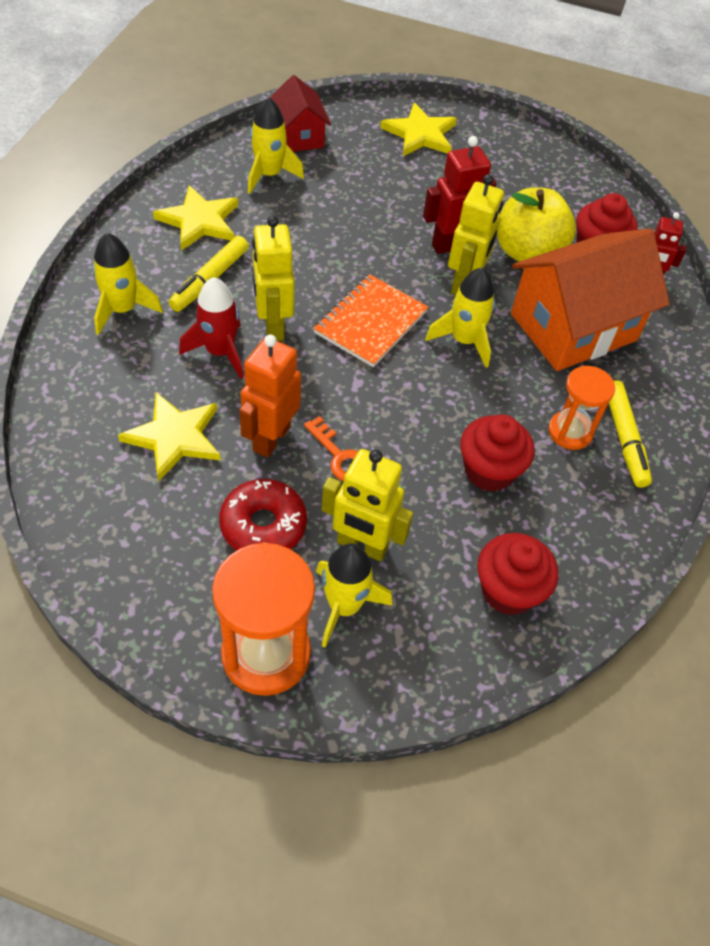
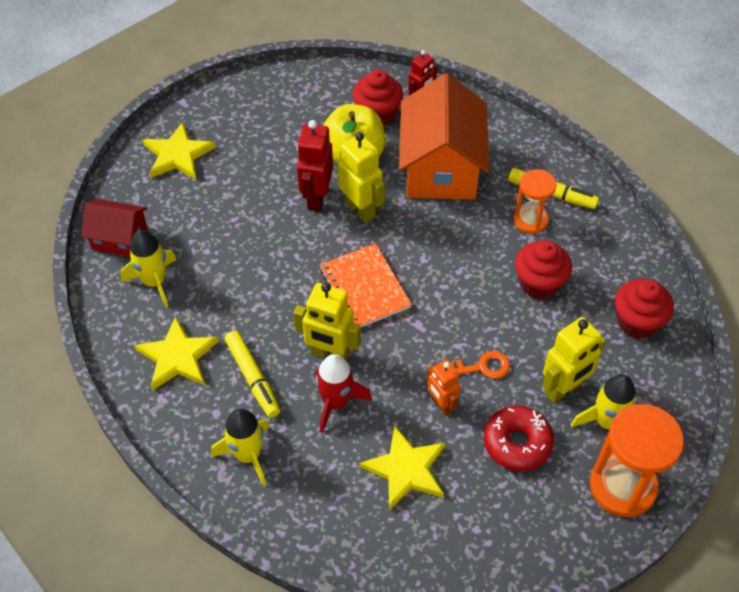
camera: 55 degrees left, 0 degrees up
(271, 438) = (441, 404): orange robot -> orange robot, size x0.64
(464, 340) = (416, 238): yellow rocket -> none

